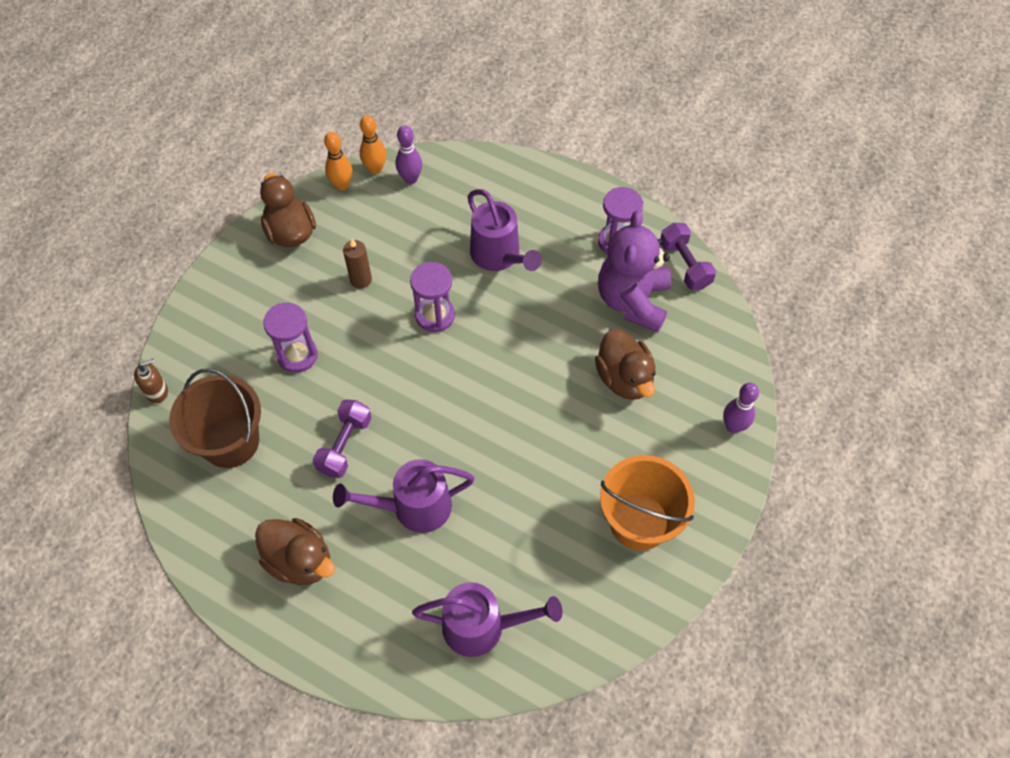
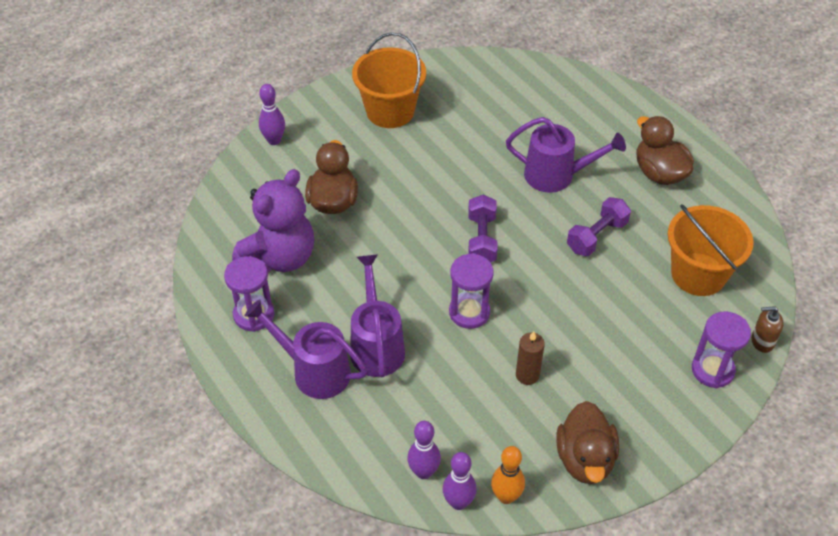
camera: 155 degrees left, 10 degrees down
(230, 441) = (698, 274): brown bucket -> orange bucket
(297, 355) = (616, 325): purple hourglass -> purple hourglass (712, 370)
(375, 169) = (458, 502): orange bowling pin -> purple bowling pin
(483, 626) = (537, 94): purple watering can -> purple watering can (313, 371)
(685, 265) = (208, 270): purple dumbbell -> purple dumbbell (481, 239)

